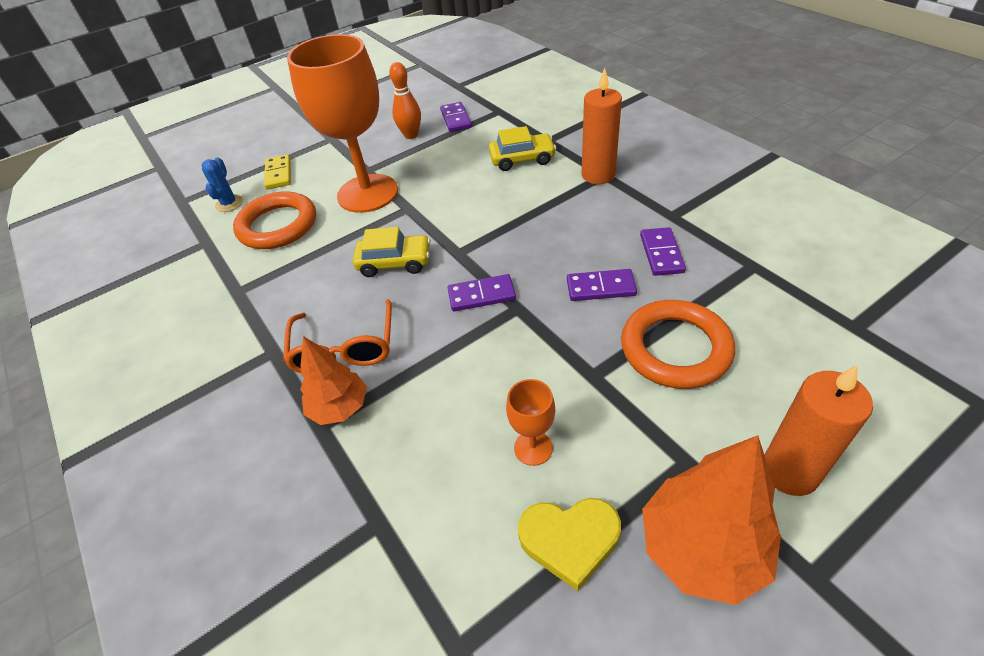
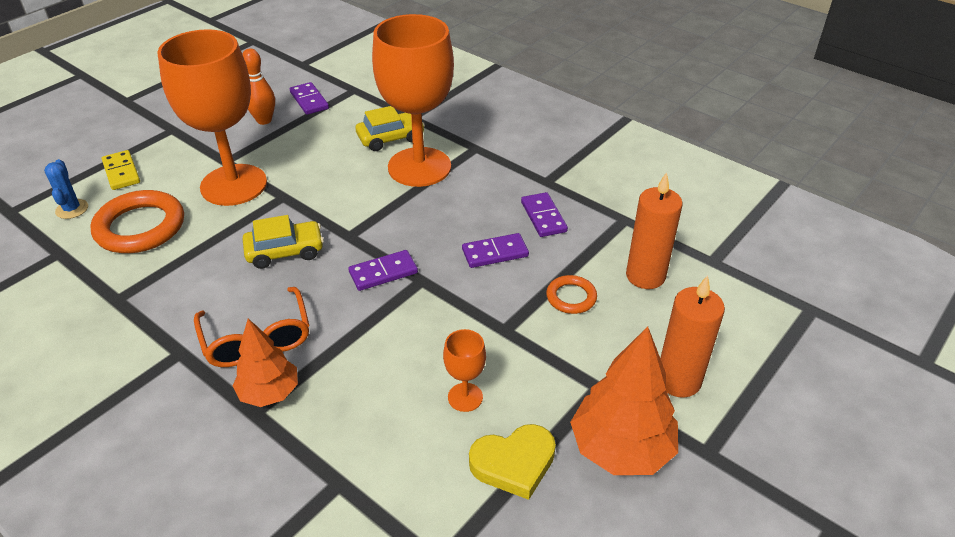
camera: 20 degrees left, 5 degrees down
(543, 190) = (419, 167): none -> orange goblet
(598, 175) = (470, 148): orange candle -> orange candle (645, 276)
(675, 348) = (571, 297): orange ring -> orange ring, size x0.52

